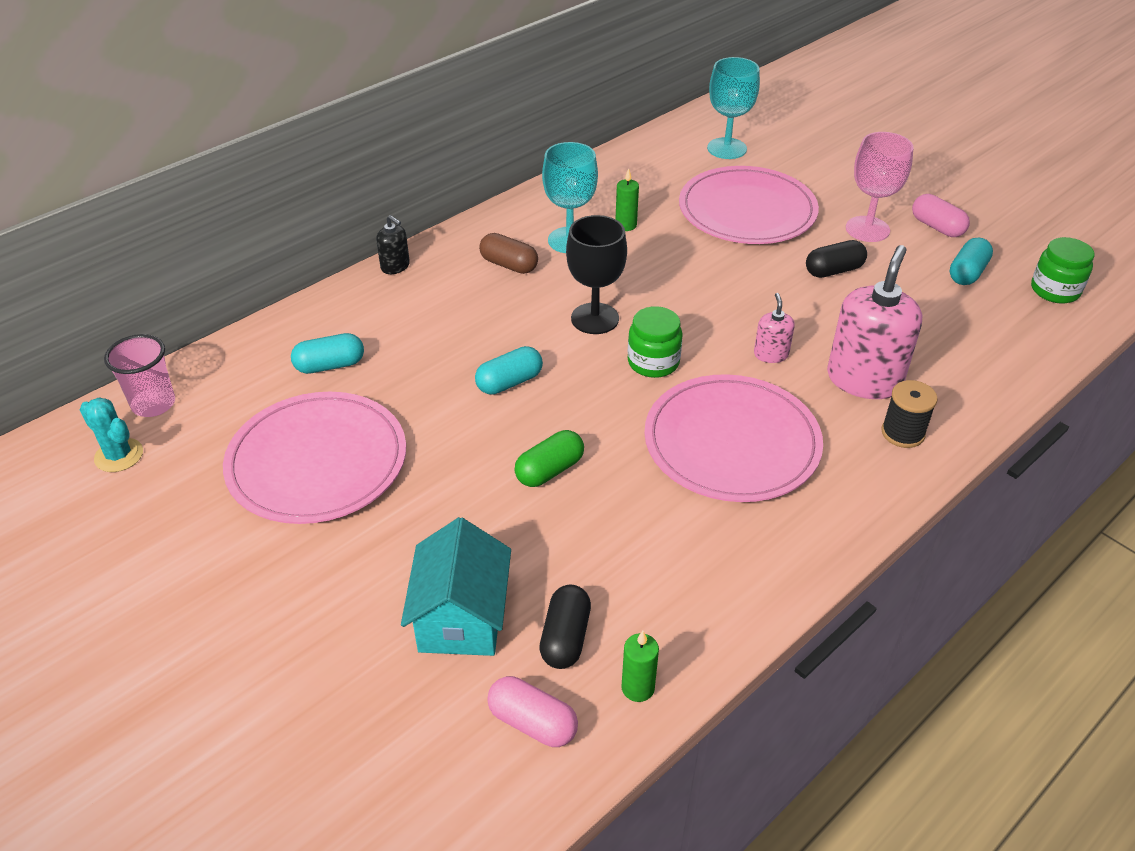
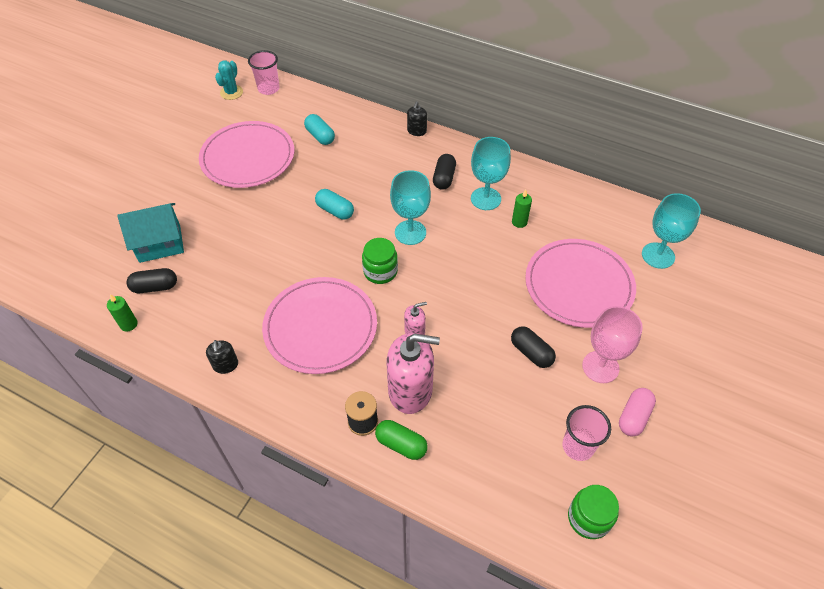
camera: 70 degrees right, 10 degrees up
(509, 265) = (444, 178): brown capsule -> black capsule
(532, 723) = (103, 288): pink capsule -> none
(550, 470) = (270, 248): green capsule -> green capsule (401, 444)
(595, 318) = (410, 232): black goblet -> turquoise goblet
(768, 563) = (225, 365): none -> black soap dispenser
(967, 273) = (578, 446): turquoise capsule -> pink cup

